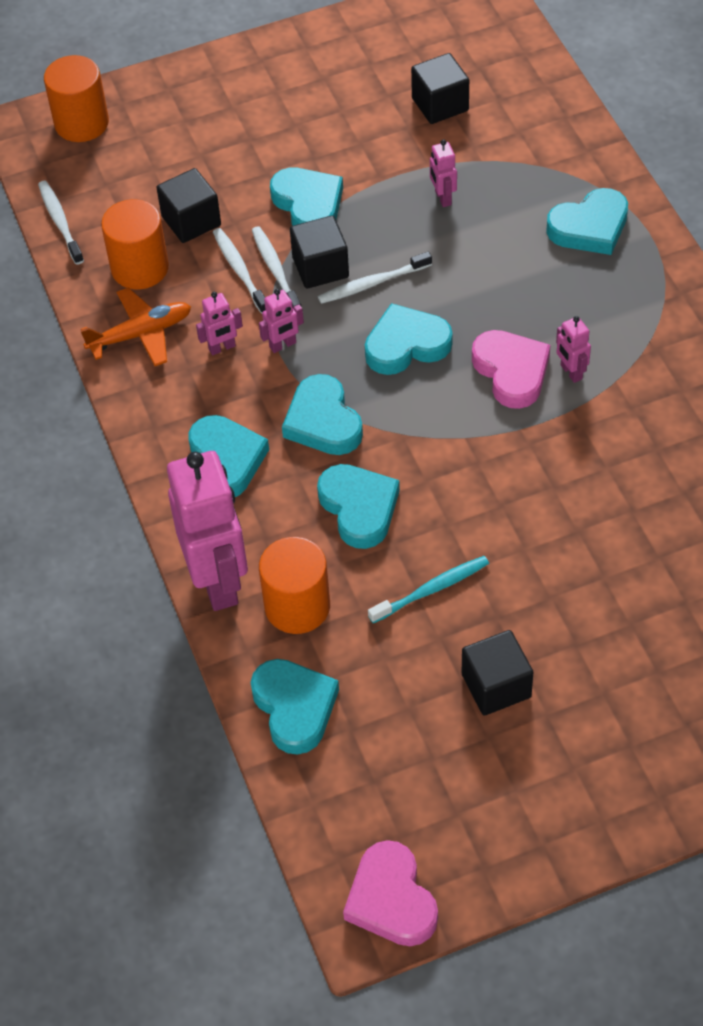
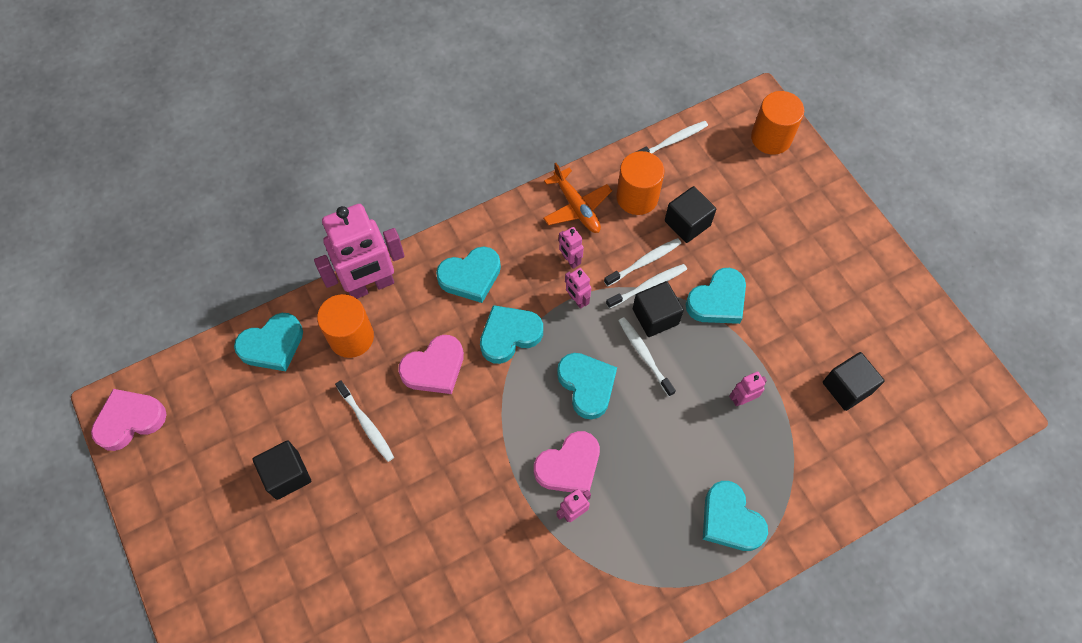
camera: 80 degrees right, 10 degrees up
(359, 508) = (434, 368): turquoise heart -> pink heart
(431, 590) = (366, 424): turquoise toothbrush -> white toothbrush

